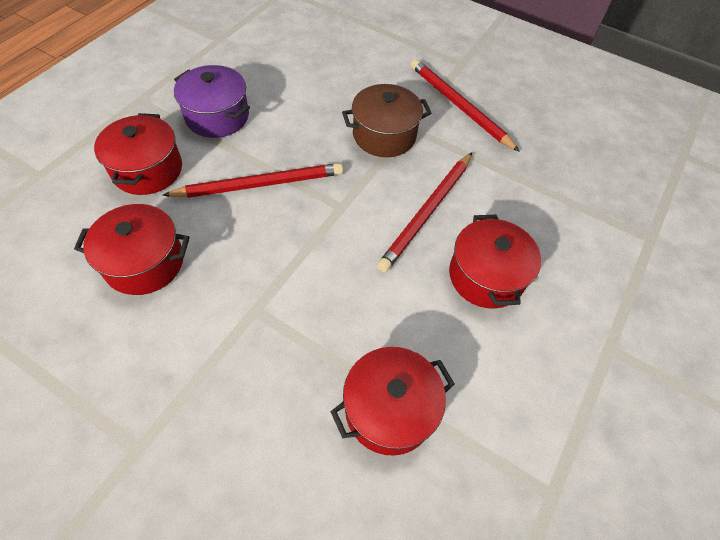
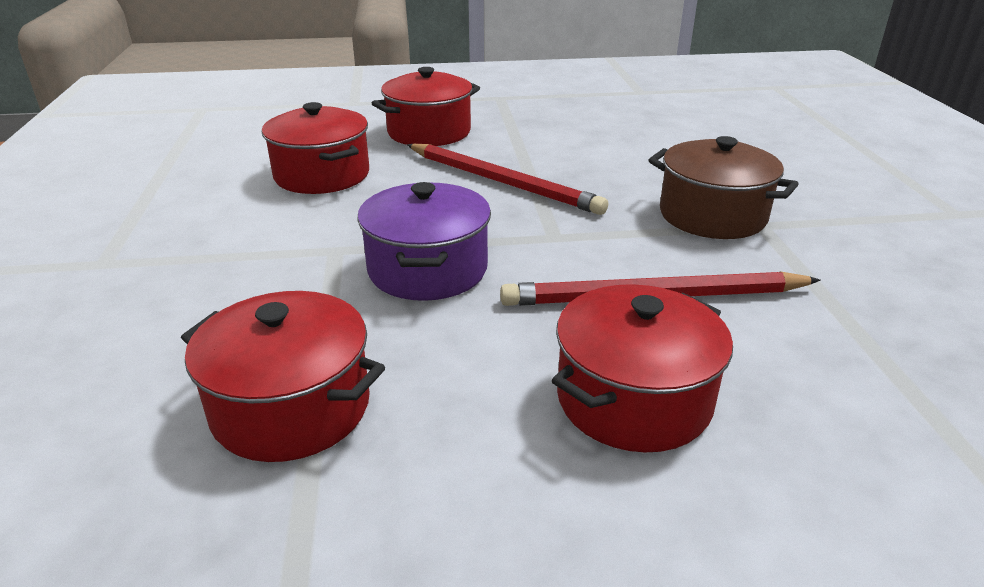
camera: 55 degrees right, 25 degrees down
(217, 116) = (547, 130): purple pot -> purple pot (427, 269)
(459, 106) = (880, 243): red pencil -> none

